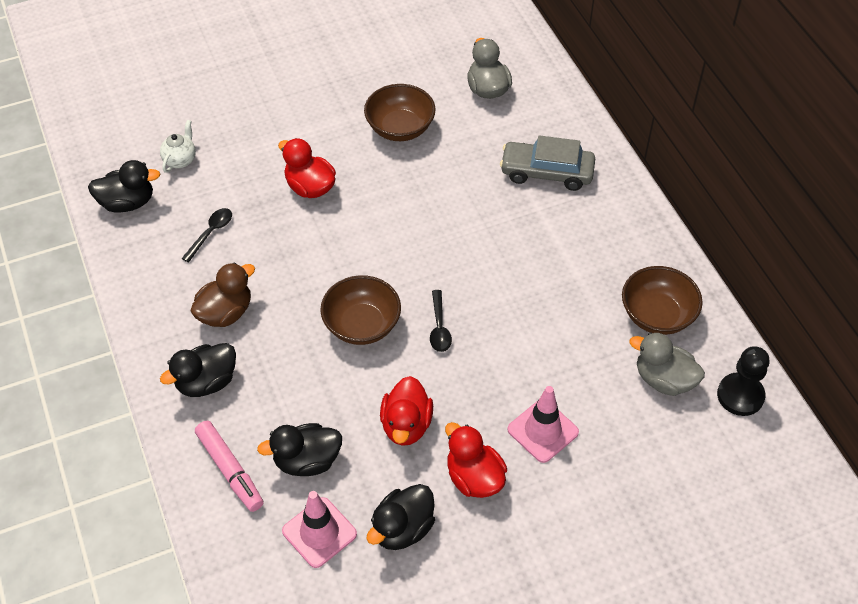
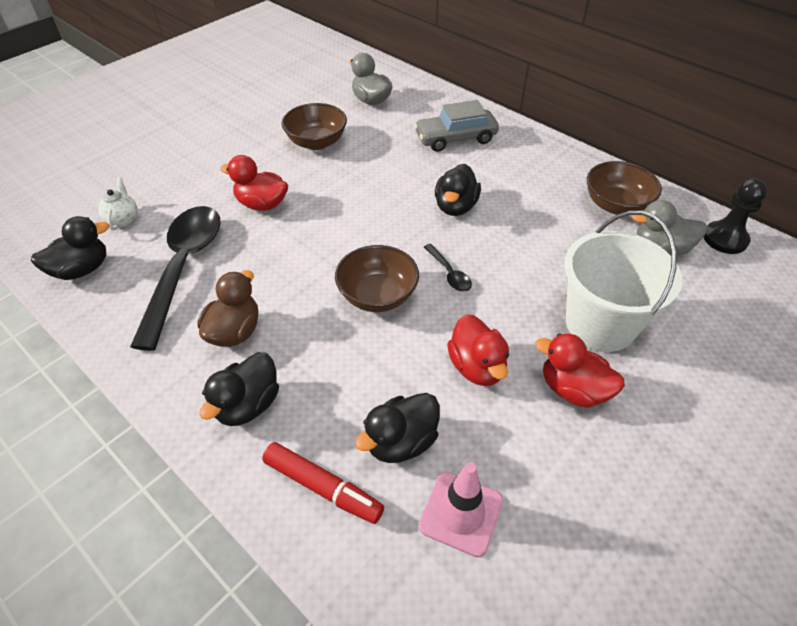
camera: 25 degrees left, 5 degrees down
(210, 233) = (183, 268): black spoon -> black spoon, size x2.41
(230, 470) = (323, 487): pink marker -> red marker
(402, 529) = (542, 470): black duck -> black duck (455, 207)
(542, 431) = (600, 324): pink traffic cone -> white bucket

